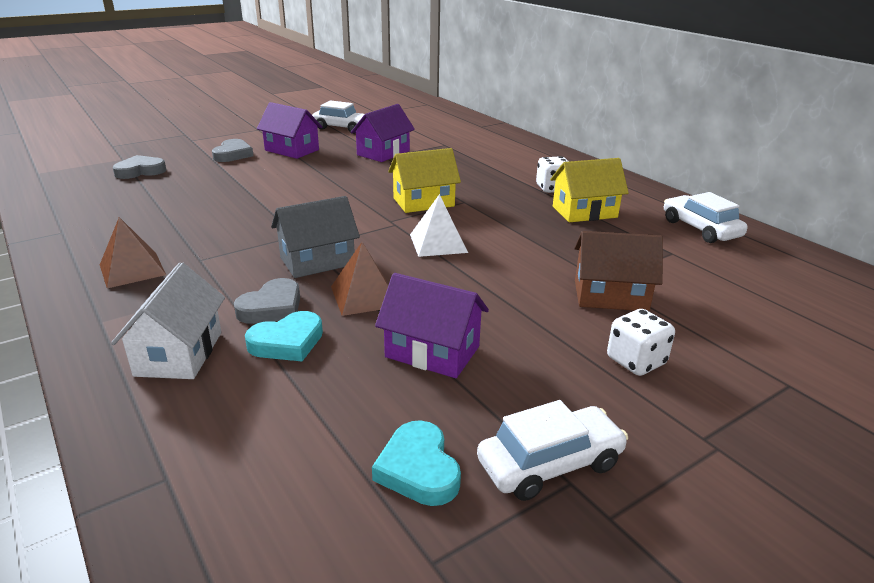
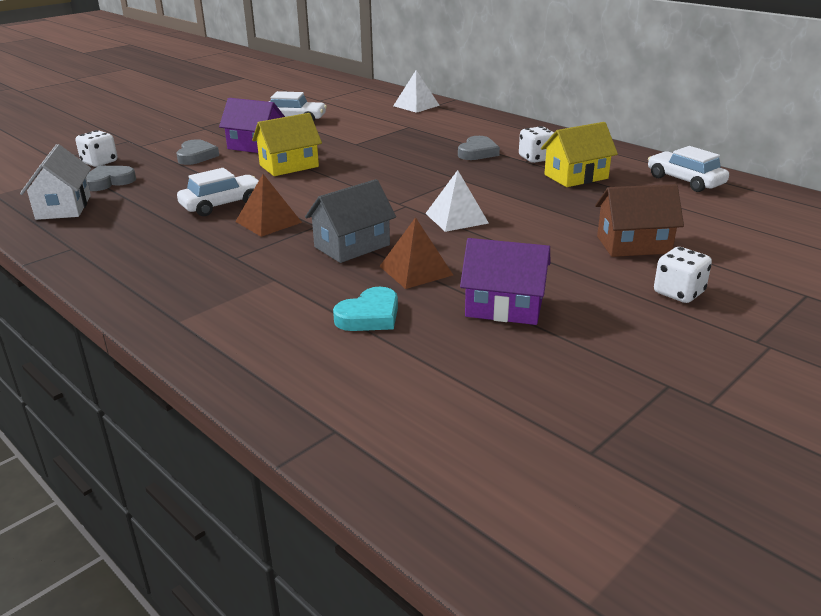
camera: 10 degrees left, 0 degrees up
(132, 269) = (174, 273): brown pyramid -> brown pyramid (268, 222)
(146, 152) = (99, 162): none -> white dice
(179, 353) = (275, 337): white house -> white house (63, 207)
(272, 307) = (335, 290): grey heart -> grey heart (477, 152)
(383, 153) = (352, 140): purple house -> none
(418, 469) = (543, 393): turquoise heart -> none
(423, 202) = (421, 183): yellow house -> yellow house (289, 166)
(463, 125) = (416, 105): none -> white pyramid
(550, 464) = (646, 375): white car -> white car (222, 204)

